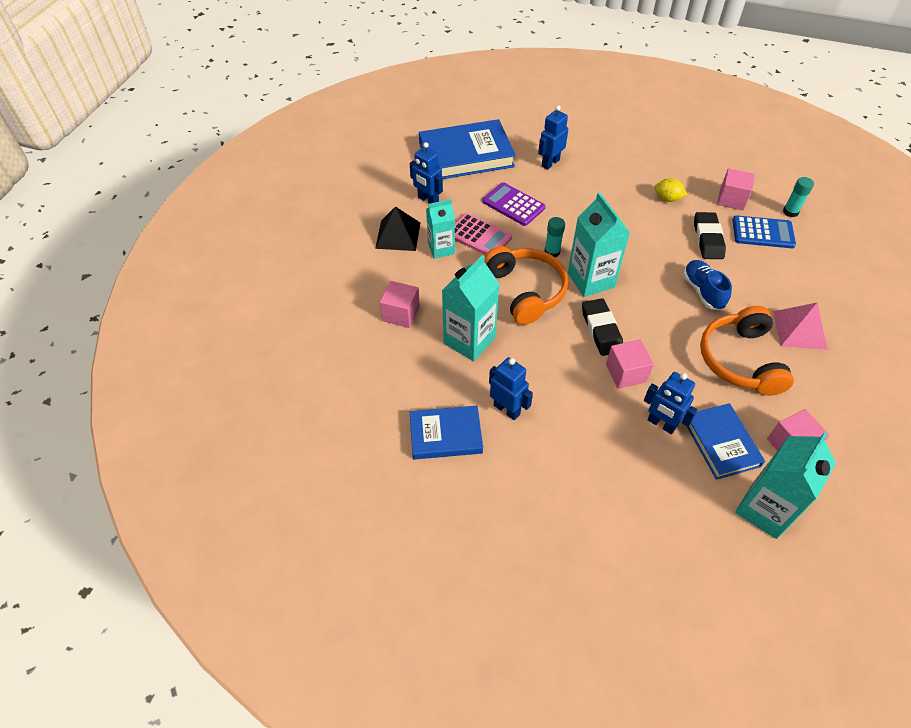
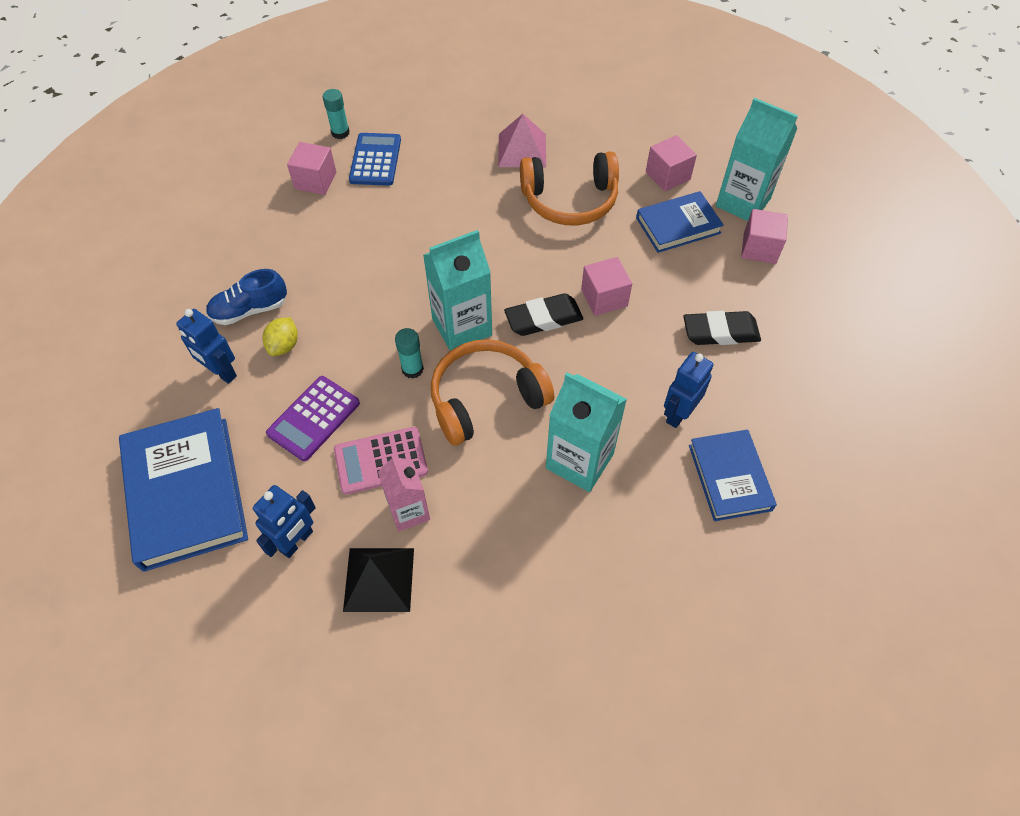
camera: 95 degrees left, 5 degrees up
(401, 314) = (543, 554): pink cube -> pink cube (759, 248)
(441, 249) = (409, 511): turquoise carton -> pink carton
(479, 236) = (381, 461): pink calculator -> pink calculator turned 135 degrees counterclockwise
(661, 424) = (666, 271): blue robot -> none
(667, 199) = (311, 241): yellow lemon -> yellow lemon (284, 345)
(702, 291) = (473, 221): blue shoe -> blue shoe (250, 310)
(708, 239) = (386, 209): black eraser -> black eraser (720, 332)

